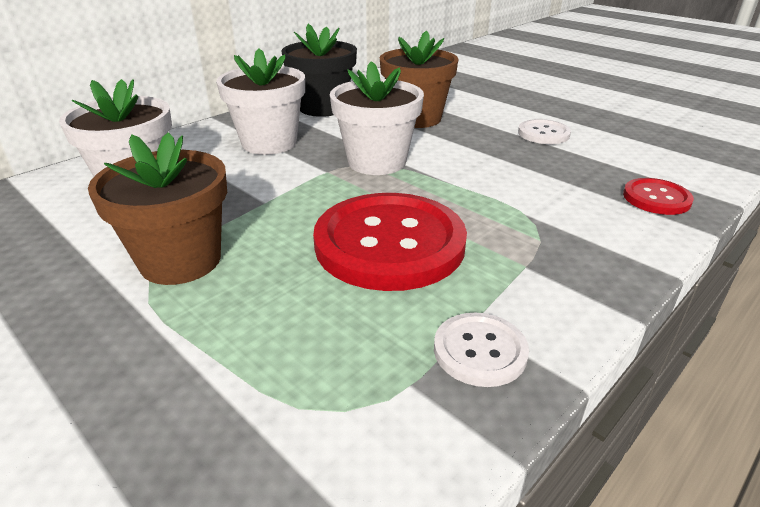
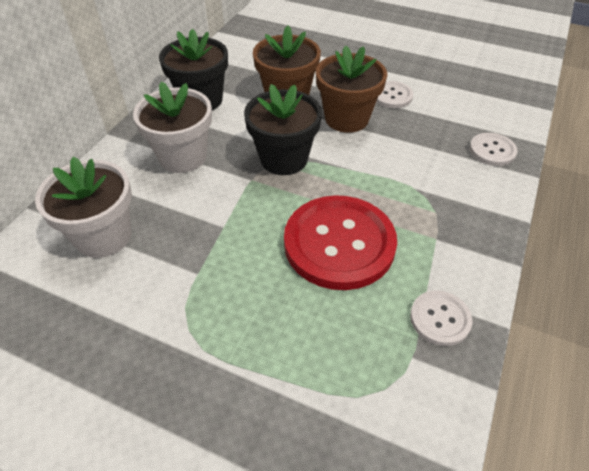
camera: 20 degrees left, 15 degrees up
(180, 260) = (199, 304): brown flower pot -> brown flower pot (346, 118)
(377, 162) = (284, 159): white flower pot -> black flower pot
(656, 198) = (492, 150): red button -> white button

